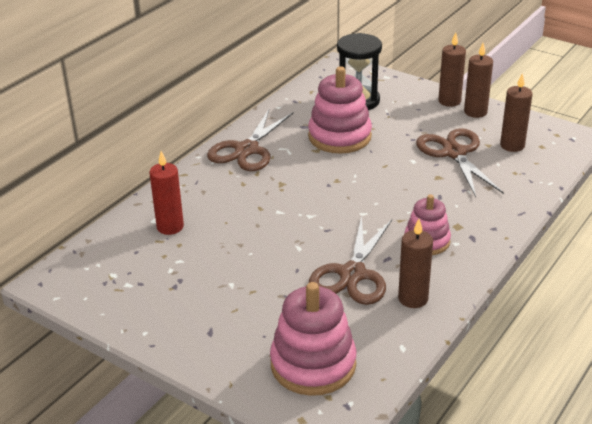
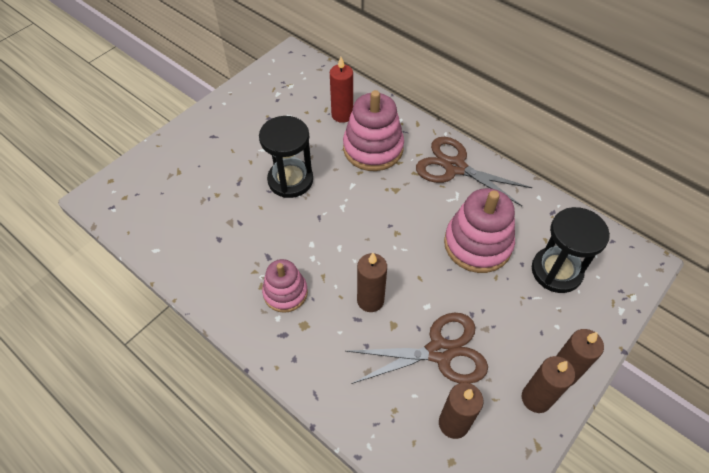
camera: 95 degrees right, 20 degrees up
(278, 255) = (290, 180): none -> black hourglass
(313, 364) = (158, 191): pink stacking toy -> pink stacking toy (373, 148)
(352, 274) = (253, 228): brown scissors -> none
(413, 298) = (209, 267): brown candle -> brown candle (370, 300)

